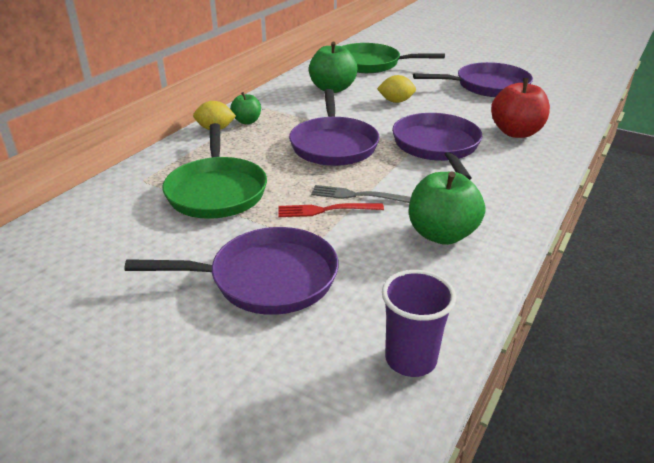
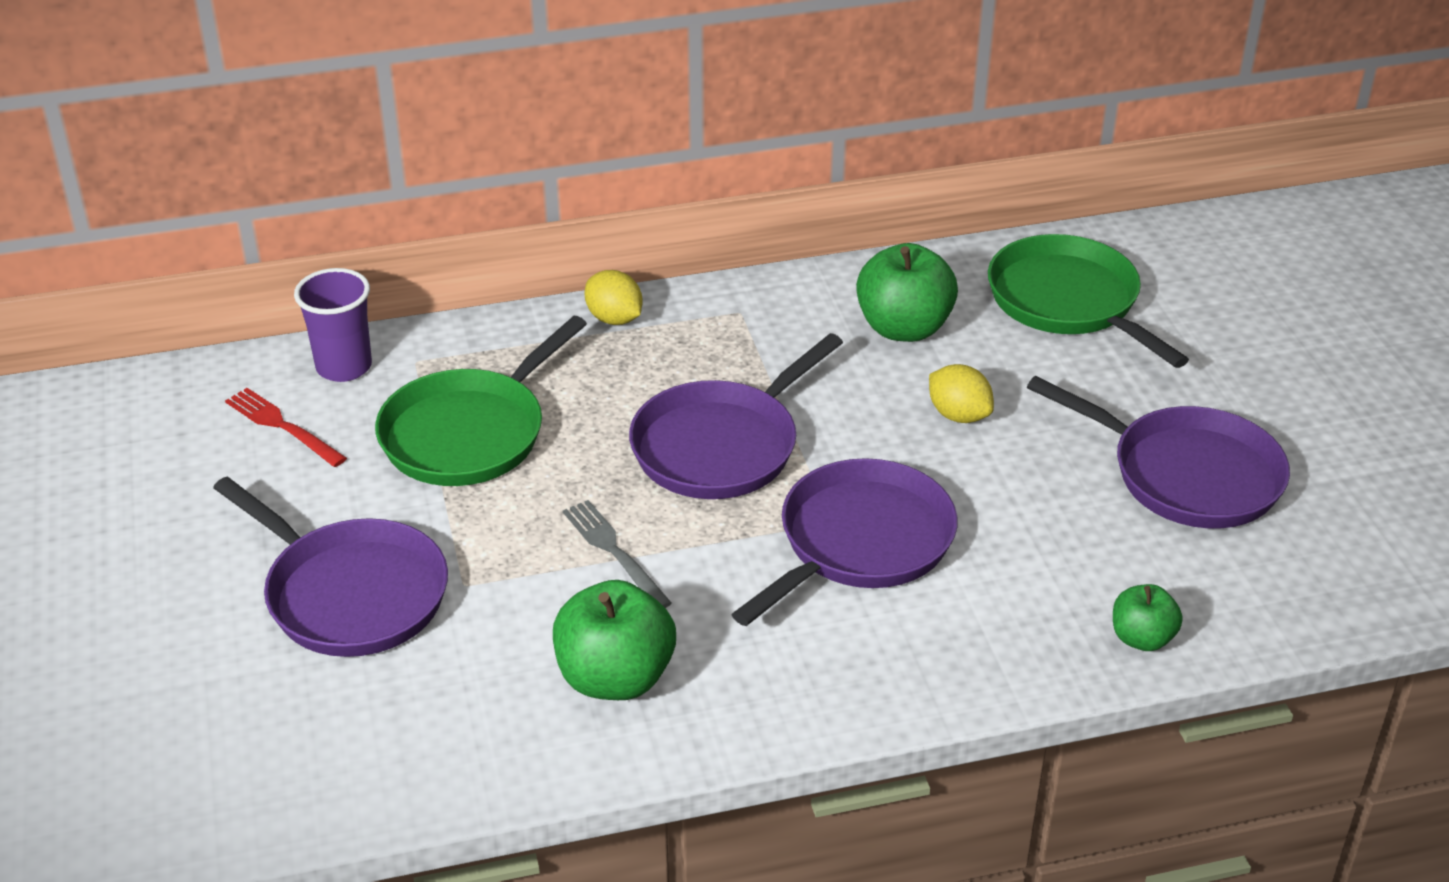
camera: 45 degrees right, 5 degrees up
(247, 121) = (676, 327): green apple -> green apple (1142, 638)
(325, 210) = (542, 547): red fork -> red fork (281, 426)
(410, 359) = (339, 784): purple cup -> purple cup (344, 367)
(516, 132) = (1036, 598): red apple -> none

